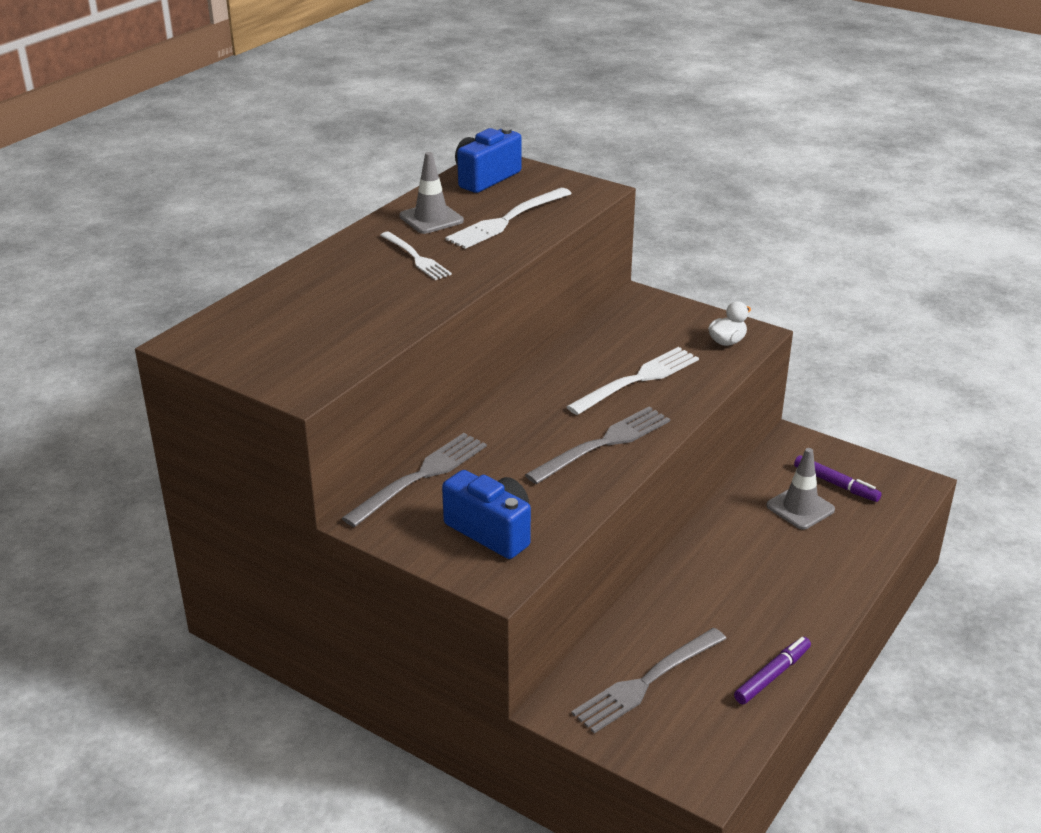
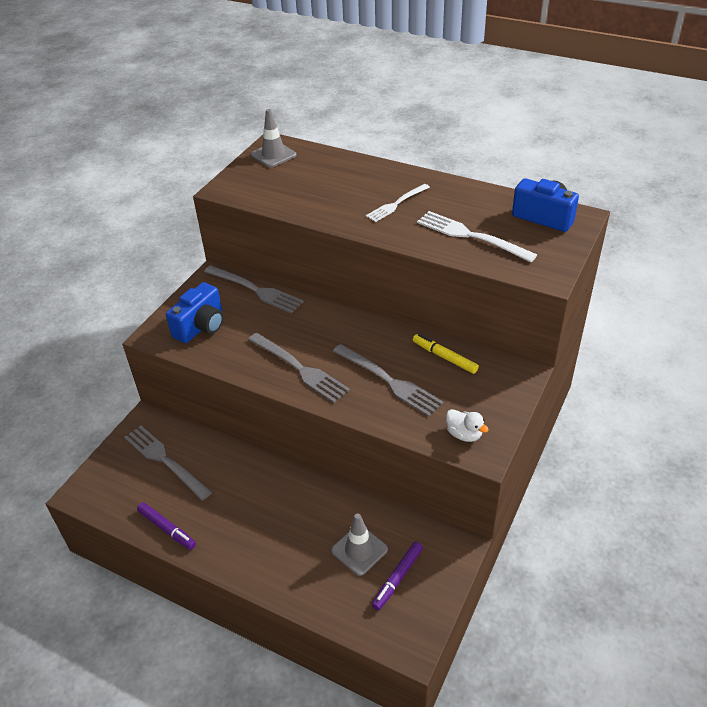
camera: 85 degrees right, 10 degrees up
(431, 219) = (460, 202): grey traffic cone -> grey traffic cone (273, 155)
(603, 340) = (444, 357): none -> yellow marker
(638, 379) = (389, 381): white fork -> grey fork

